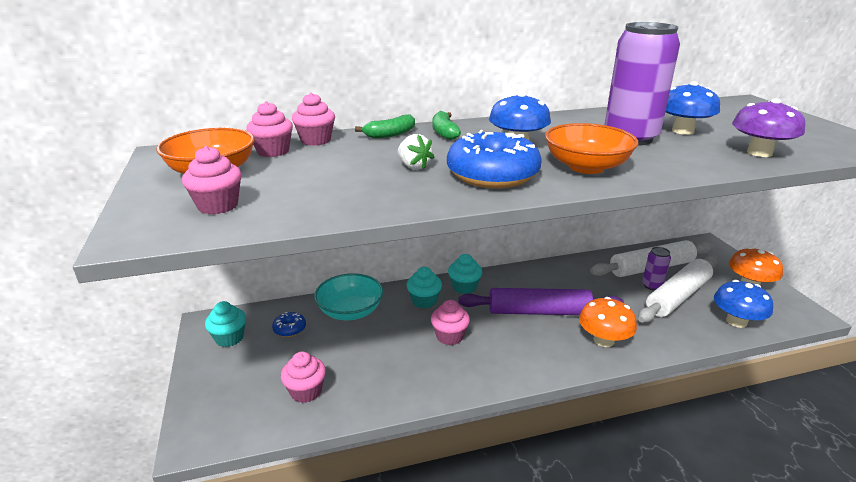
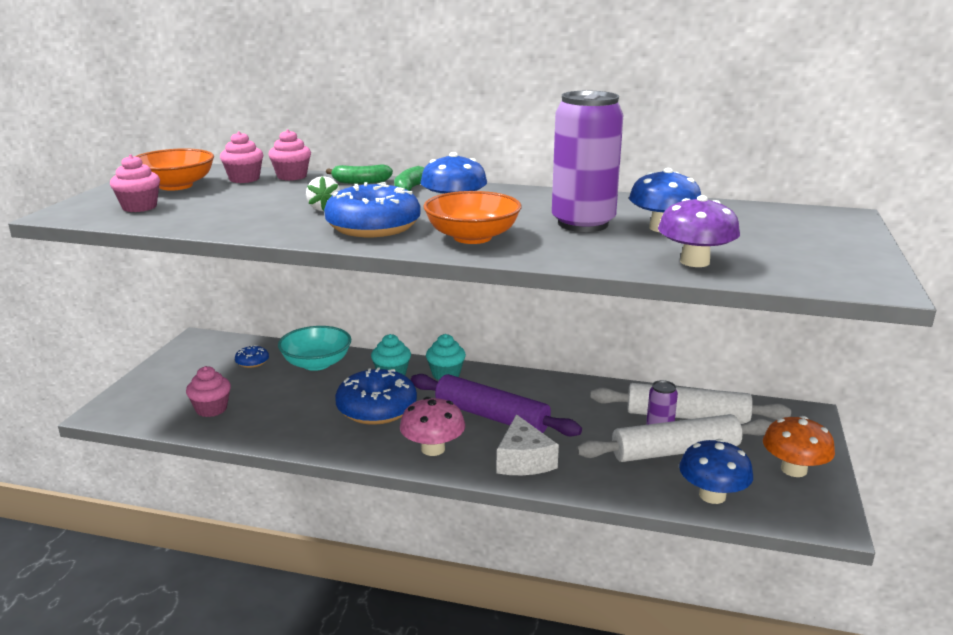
camera: 30 degrees right, 5 degrees down
(229, 338) = (201, 354): turquoise cupcake -> none
(449, 336) = (377, 409): pink cupcake -> blue donut
(533, 356) = (433, 449): none -> pink mushroom
(603, 340) = (523, 460): orange mushroom -> white cheese

